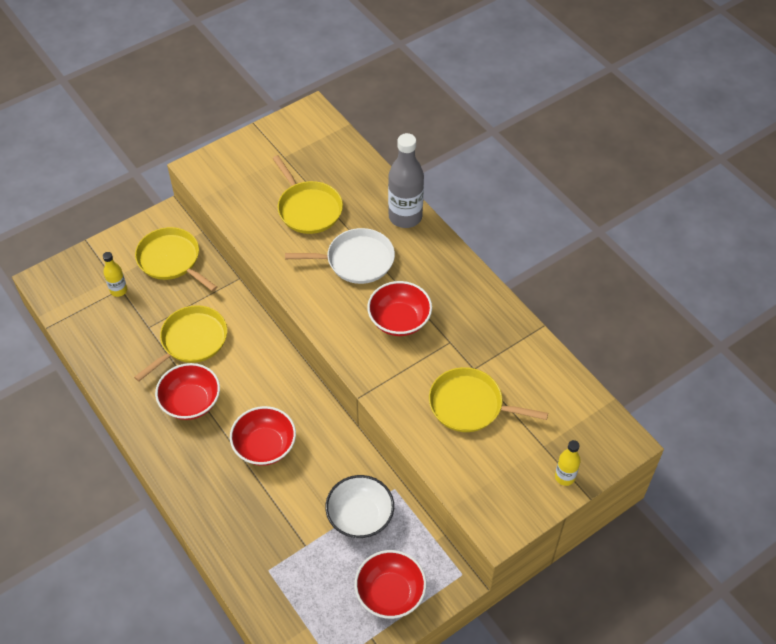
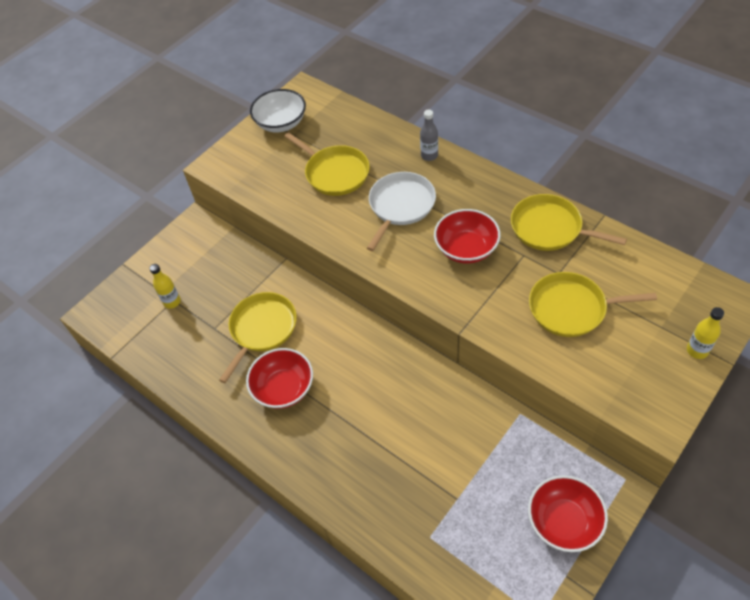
camera: 10 degrees left, 0 degrees up
(171, 260) = (214, 259): yellow pan -> yellow pan (550, 228)
(265, 446) = (374, 410): red bowl -> none
(356, 260) = (400, 206): white pan -> white pan turned 45 degrees counterclockwise
(360, 516) = (499, 452): white bowl -> white bowl (281, 123)
(405, 217) = (429, 155): grey bottle -> grey bottle, size x0.52

